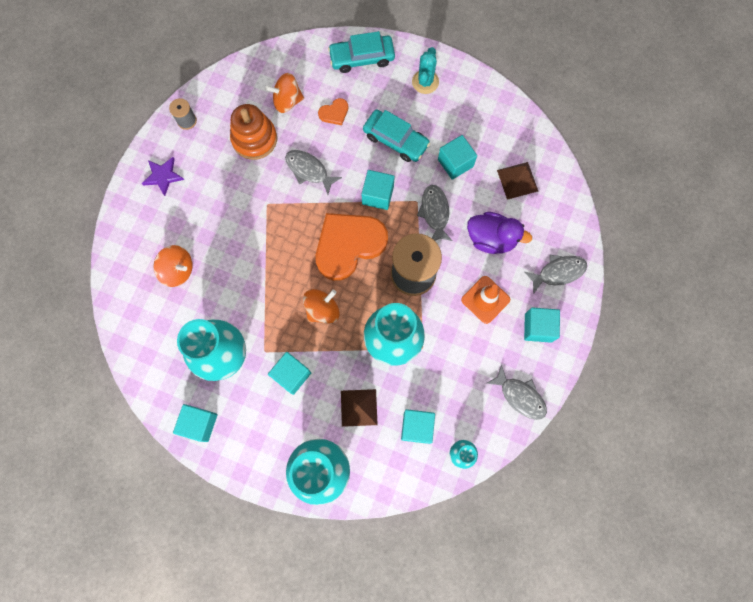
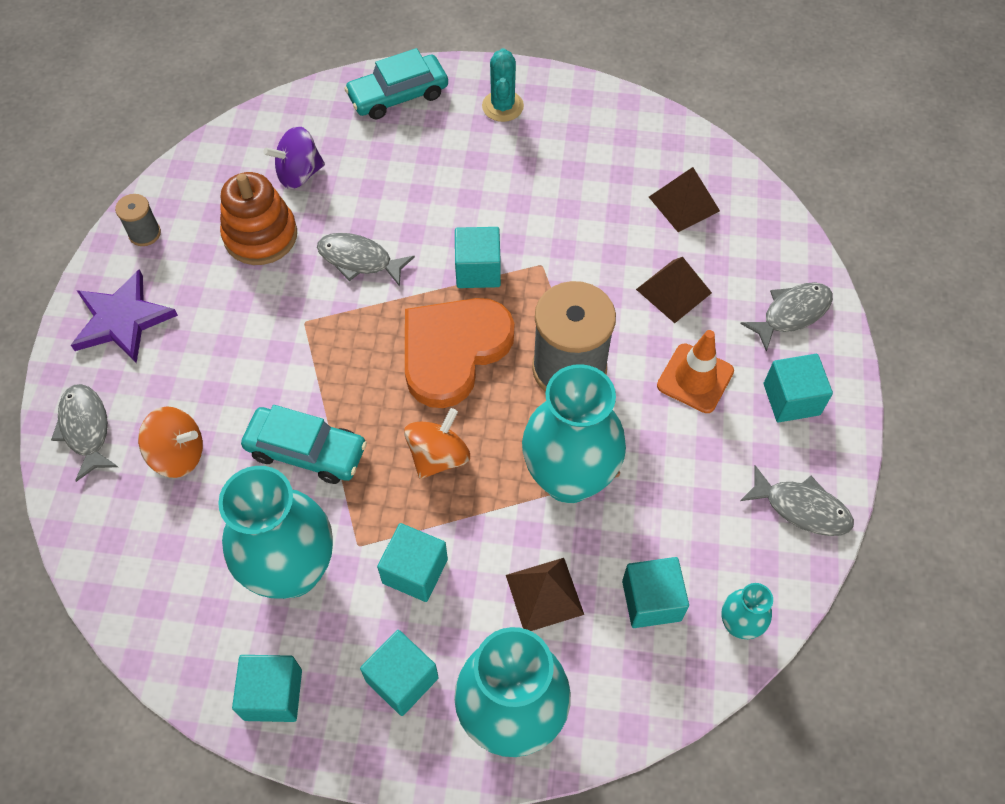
camera: 15 degrees left, 15 degrees down
(163, 176) = (122, 320): purple star -> purple star, size x1.51
(287, 101) = (299, 174): orange spinning top -> purple spinning top
(334, 113) = (377, 174): orange heart -> none
(395, 140) = (482, 190): turquoise car -> turquoise car (306, 451)
(435, 213) = (574, 274): grey fish -> grey fish (86, 429)
(455, 163) = (583, 201): turquoise cube -> turquoise cube (402, 679)
(491, 239) = (673, 291): purple duck -> brown pyramid

